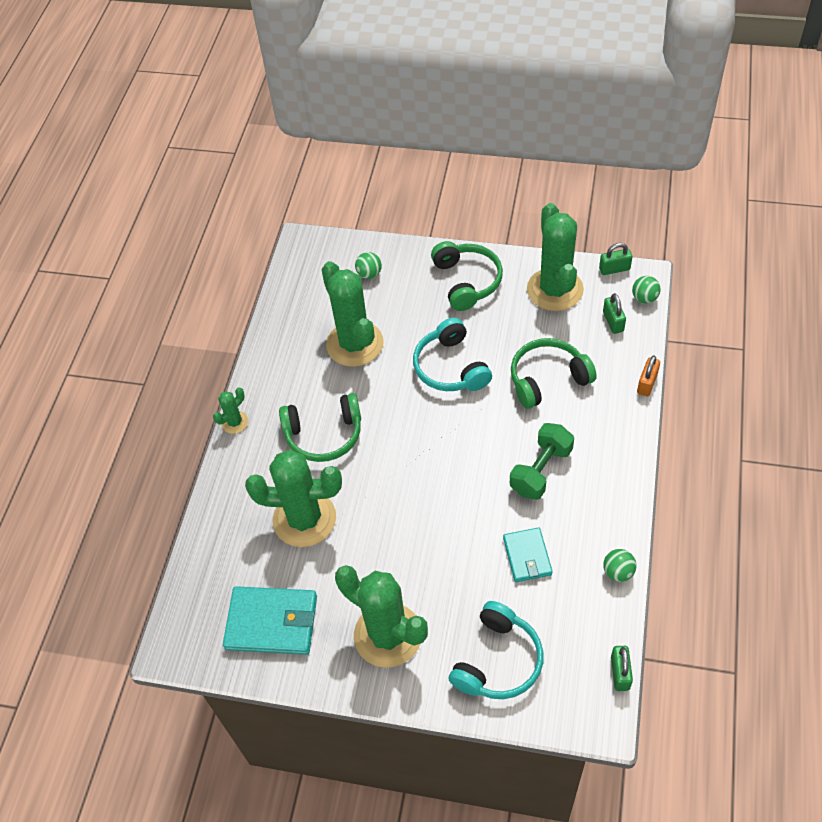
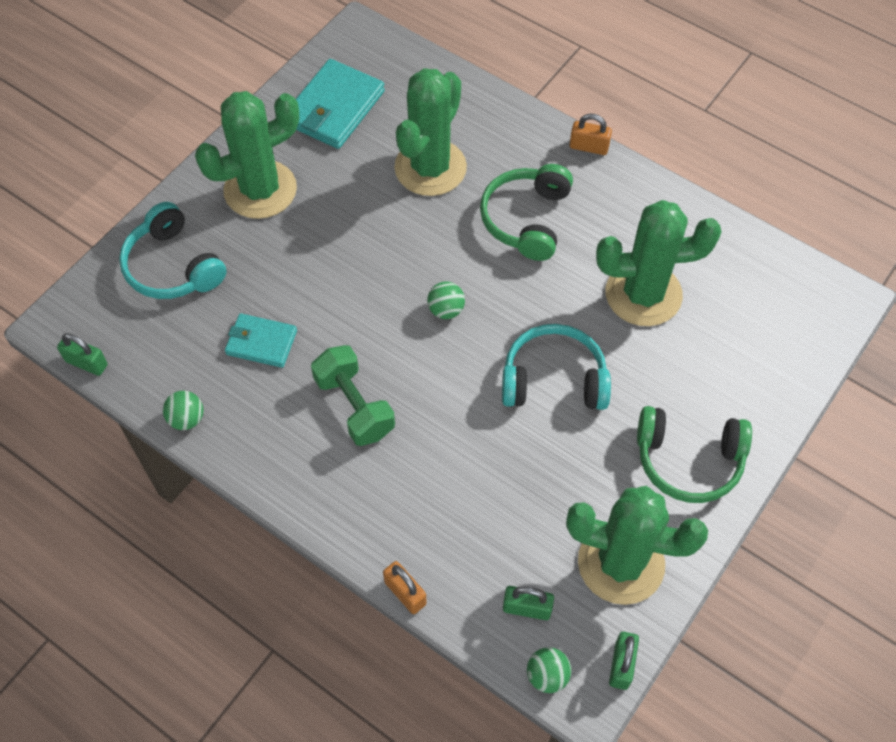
camera: 110 degrees right, 5 degrees up
(235, 422) = (589, 147): green cactus -> orange padlock
(369, 274) = (755, 352): green ball -> green ball (446, 310)
(548, 379) = (477, 478): green headphones -> none

